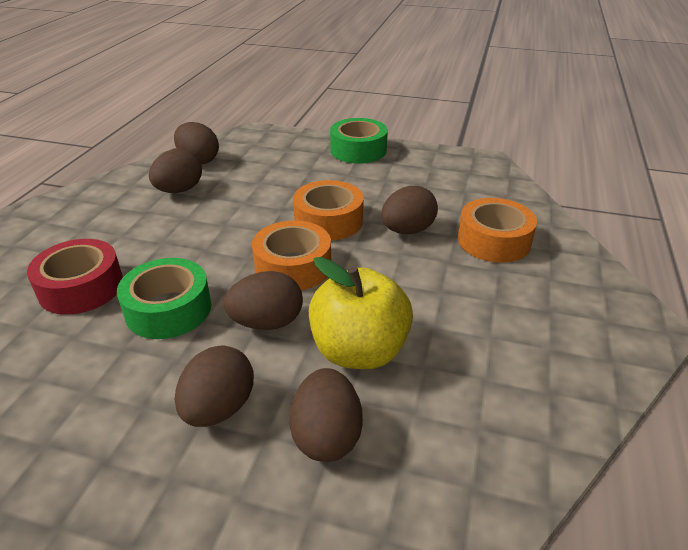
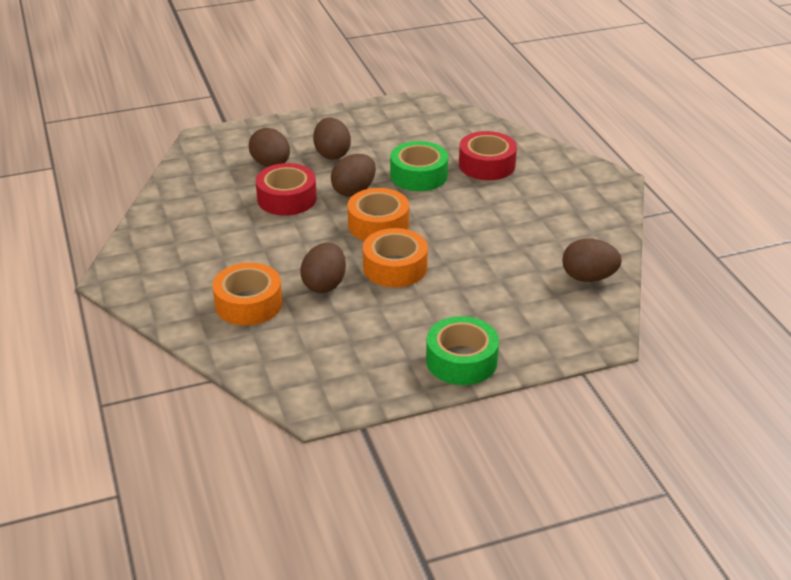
camera: 145 degrees right, 0 degrees up
(179, 190) = (548, 243): brown egg -> none
(359, 351) = (287, 198): yellow apple -> red tape

